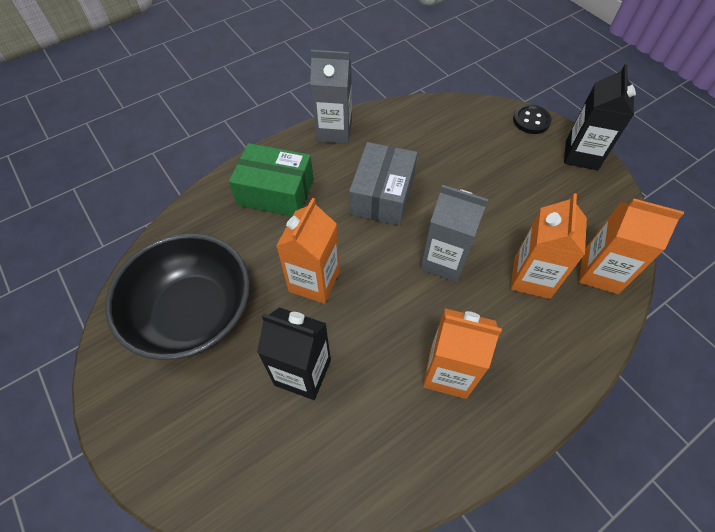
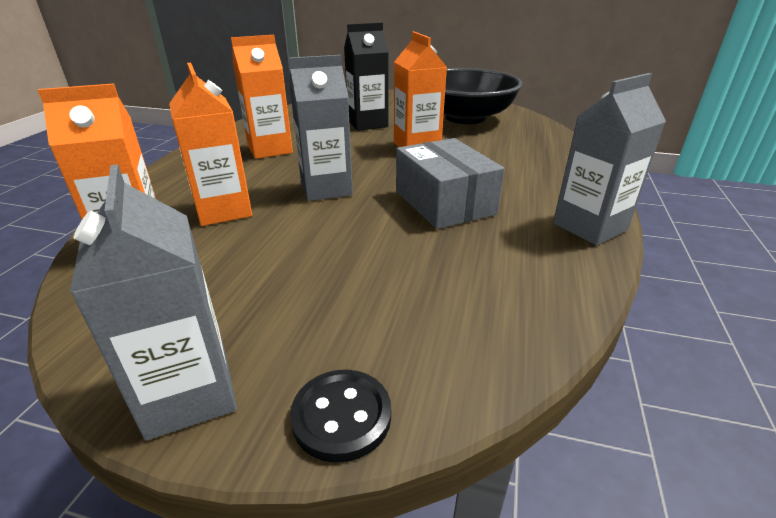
camera: 140 degrees right, 25 degrees down
(275, 192) = (533, 167): green box -> none
(581, 155) = (189, 393): black carton -> grey carton

